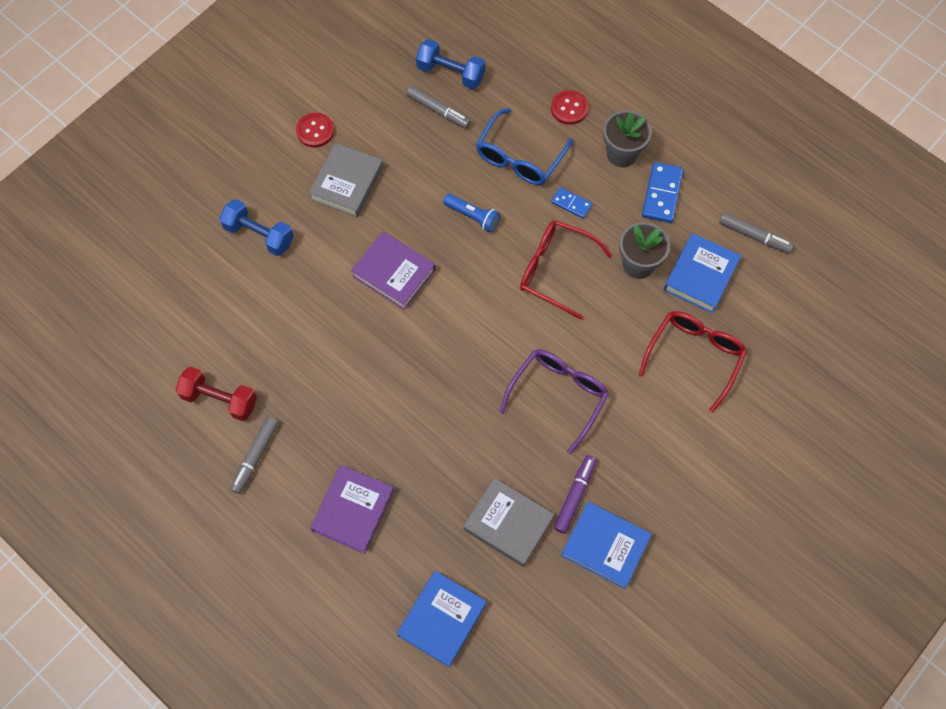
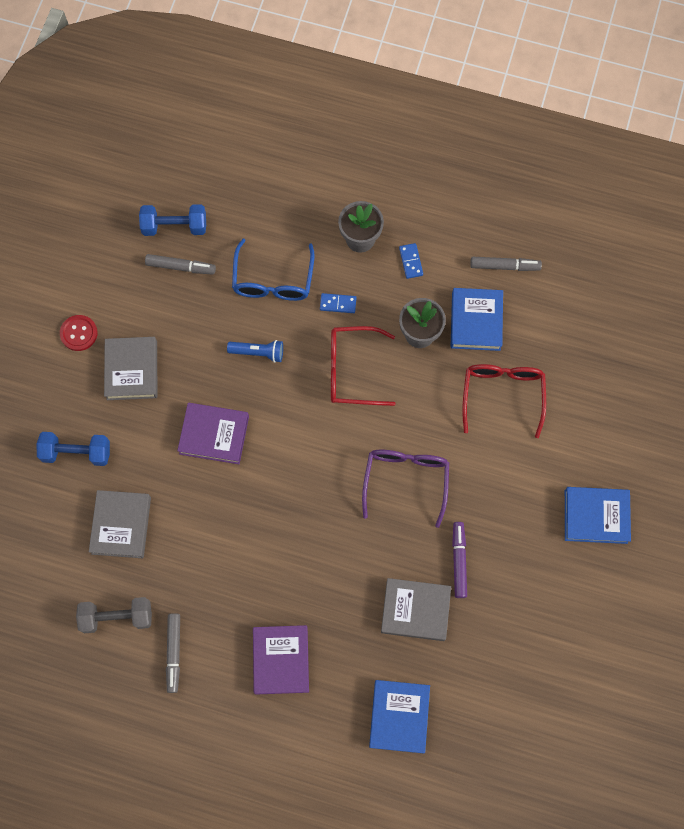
camera: 25 degrees left, 5 degrees up
(220, 399) = (117, 617): red dumbbell -> grey dumbbell
(266, 318) = (121, 525): none -> grey book
(569, 108) = (295, 216): red button -> none
(605, 546) = (502, 592): blue book -> blue book (595, 516)
(661, 194) = (410, 261): blue domino -> blue domino, size x0.60

